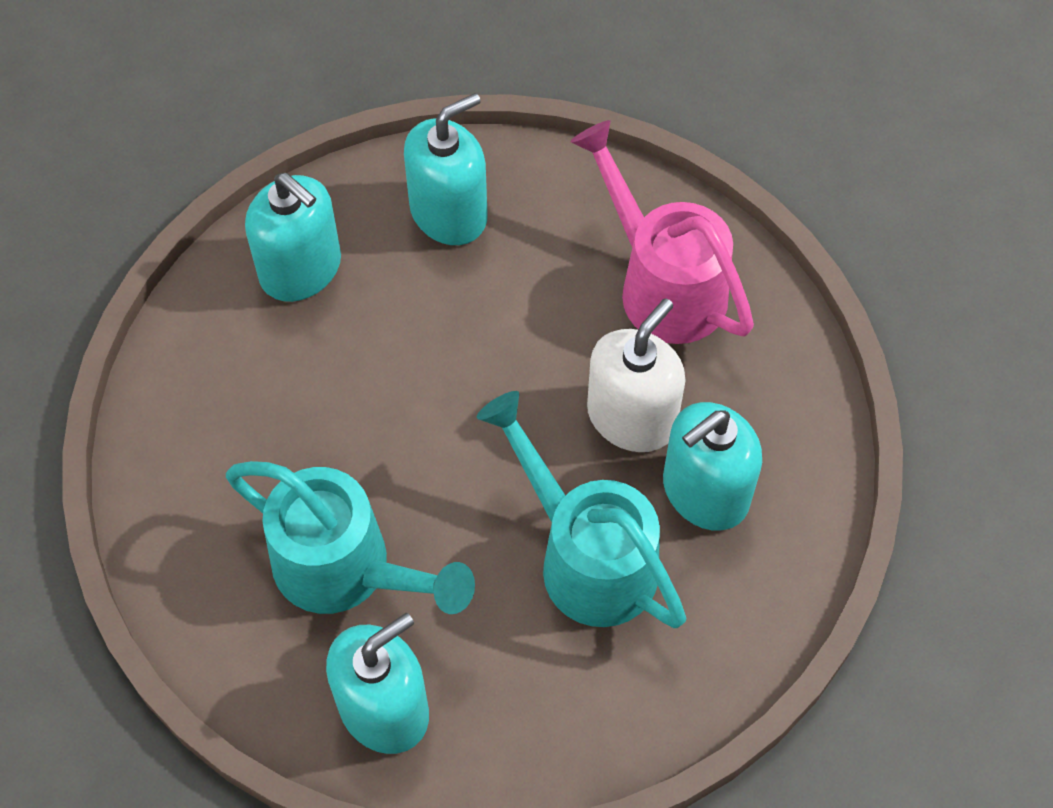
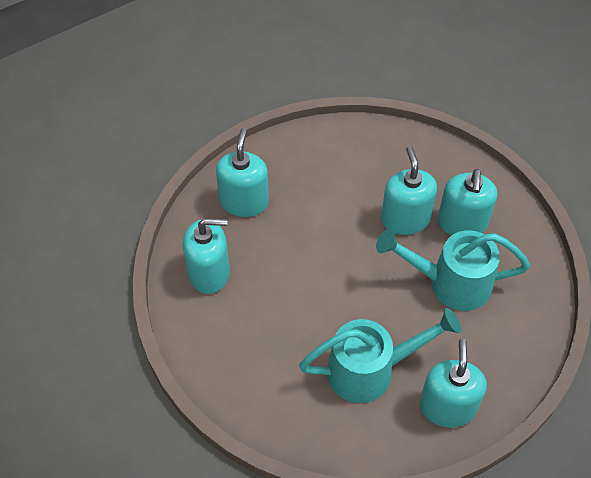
camera: 45 degrees left, 5 degrees down
(632, 417) = (405, 219): white soap dispenser -> turquoise soap dispenser
(663, 285) = (358, 162): pink watering can -> none

